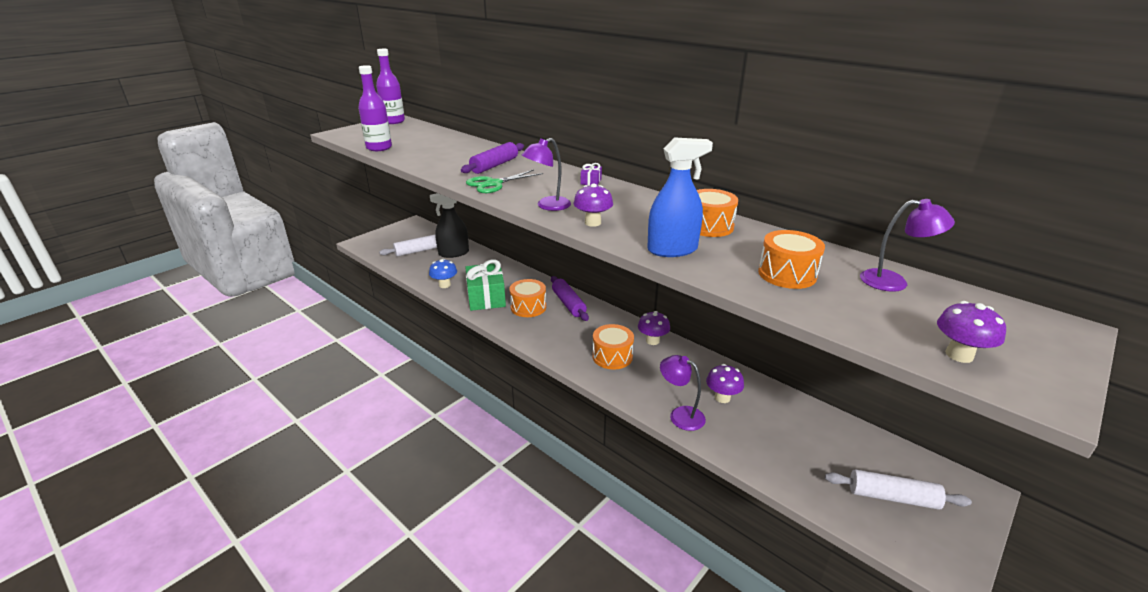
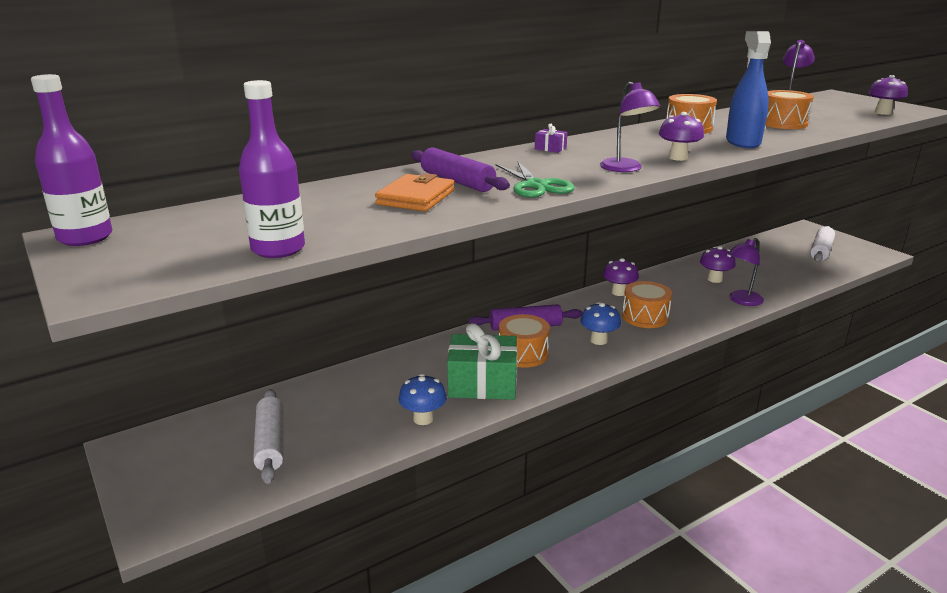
camera: 75 degrees left, 5 degrees down
(453, 253) = (312, 404): black spray bottle -> none
(460, 160) = (416, 197): none -> orange wallet
(560, 336) = (598, 340): none -> blue mushroom

